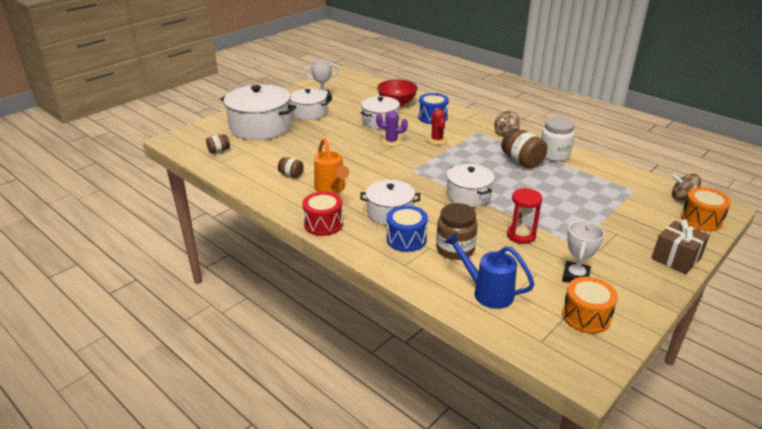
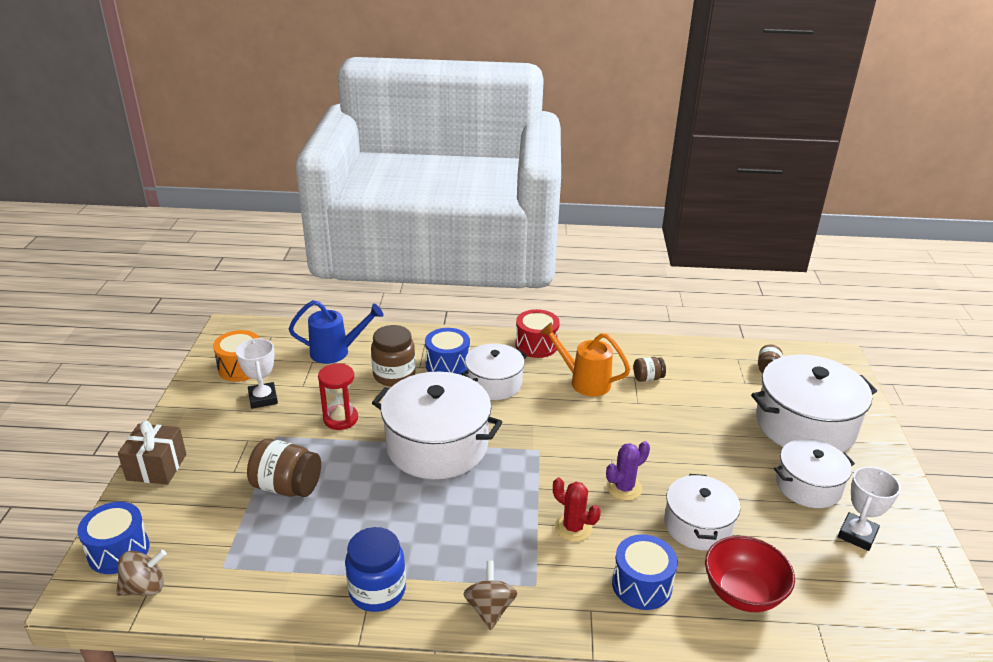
camera: 140 degrees right, 0 degrees up
(468, 195) = (437, 445): white pot -> white pot, size x1.66
(522, 161) = (416, 545): brown jar -> brown jar (287, 486)
(554, 155) = (377, 591): white jar -> blue jar
(701, 219) = (118, 551): orange drum -> blue drum

